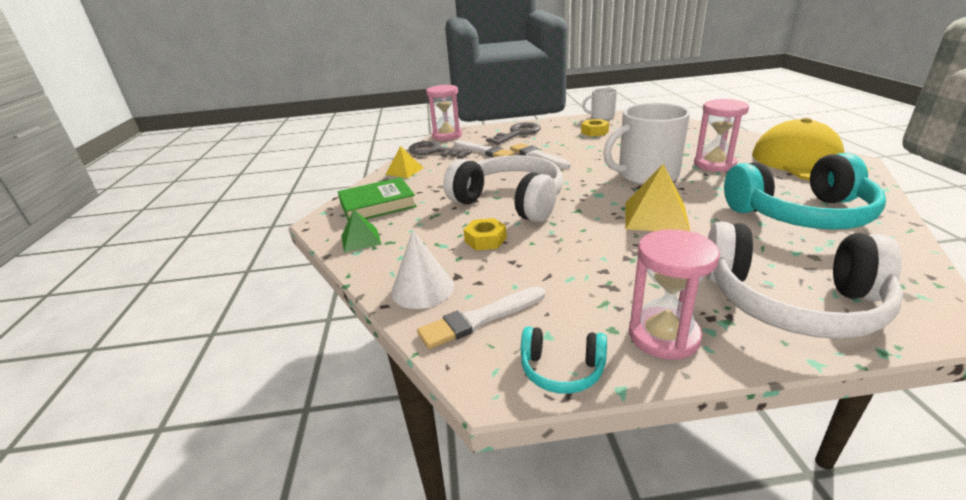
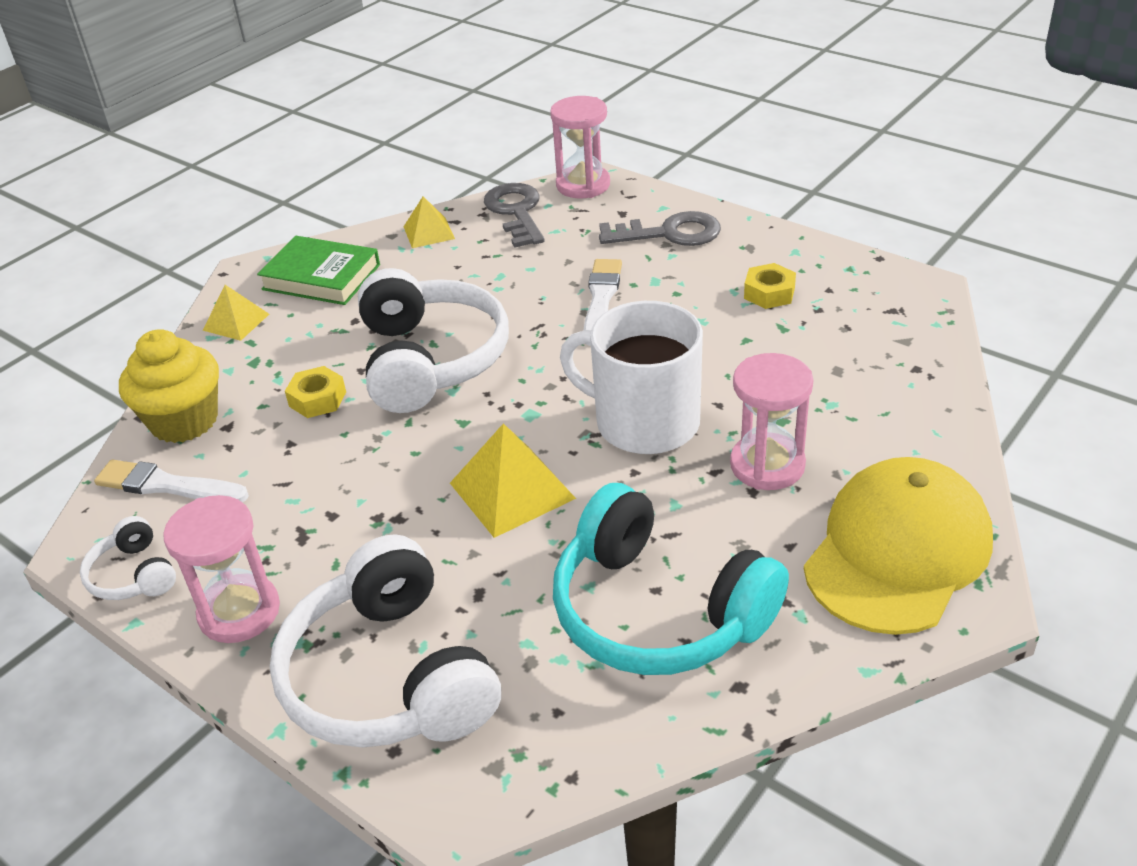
camera: 45 degrees right, 10 degrees up
(361, 240) = (236, 322): green pyramid -> yellow pyramid
(422, 289) = (184, 421): white cone -> yellow cupcake
(484, 151) = (565, 247): white brush -> none
(562, 370) = (133, 575): turquoise headphones -> white headphones
(602, 116) = (855, 263): white mug -> none

